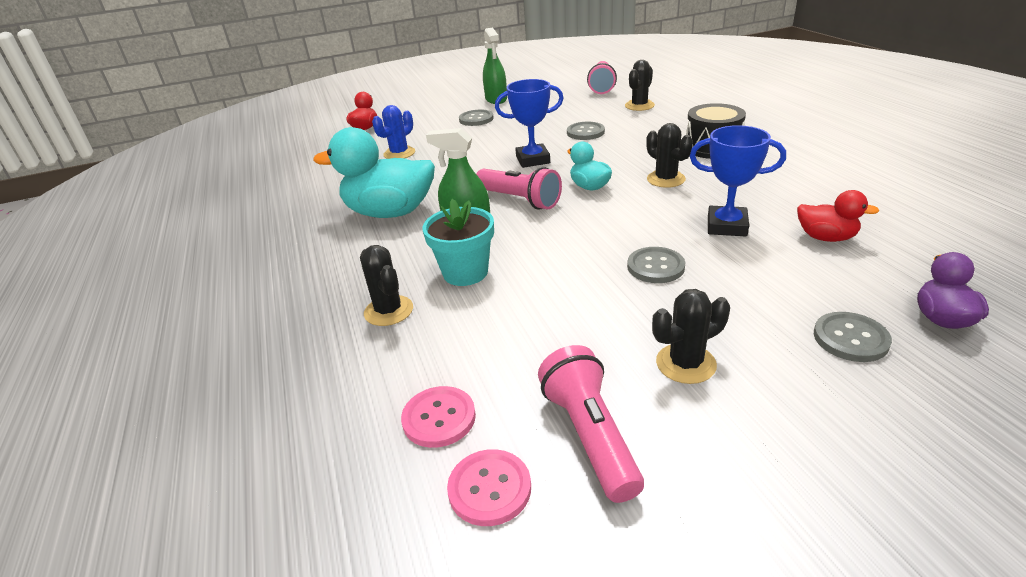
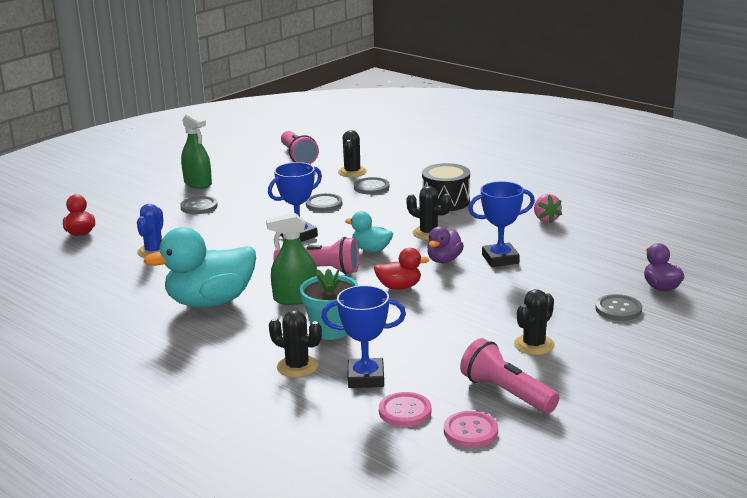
camera: 30 degrees left, 10 degrees down
(441, 349) = (366, 378): none -> blue trophy
(655, 267) = (471, 295): grey button -> grey button (371, 187)
(658, 214) = (444, 260): none -> purple duck
(819, 186) = (546, 219): none -> pink strawberry
(826, 237) = (570, 254): red duck -> red duck (399, 287)

